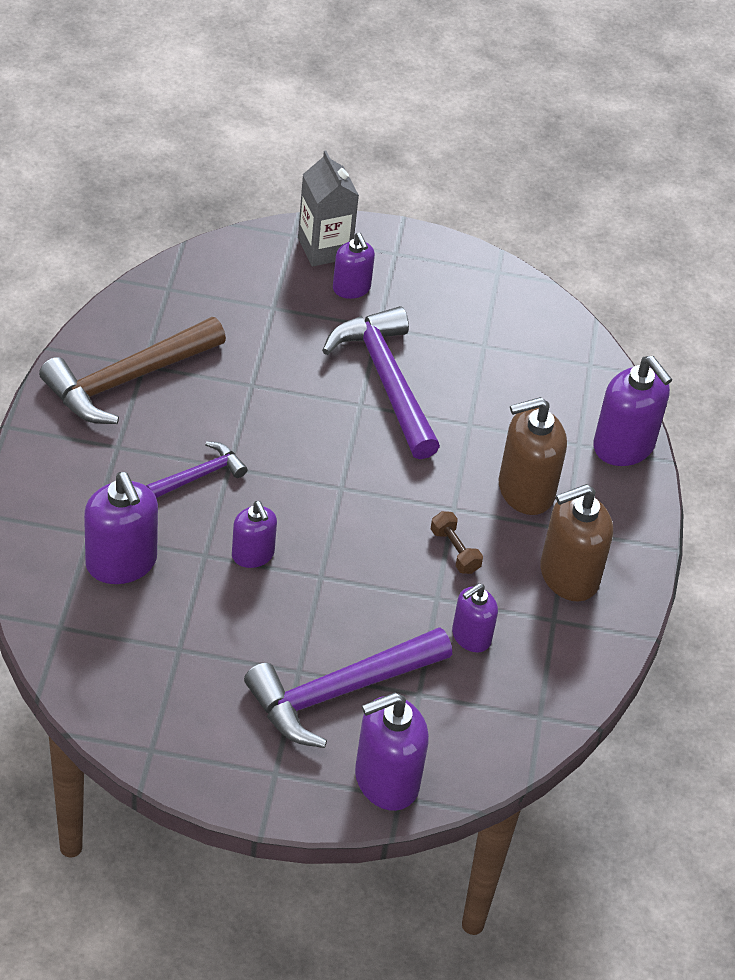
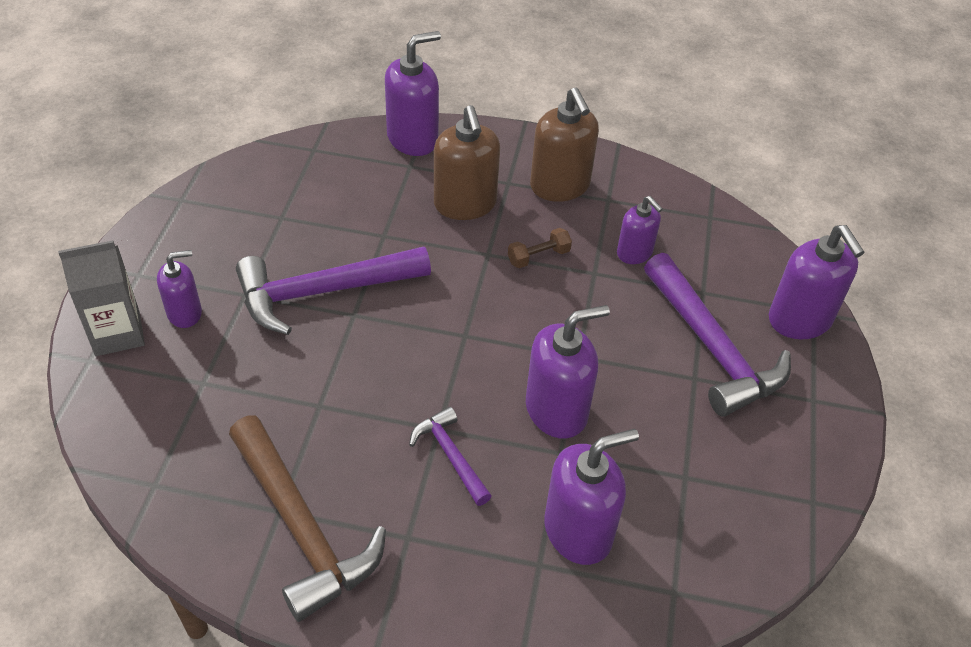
camera: 85 degrees left, 0 degrees up
(253, 555) = (557, 410): purple soap dispenser -> purple soap dispenser, size x1.64

